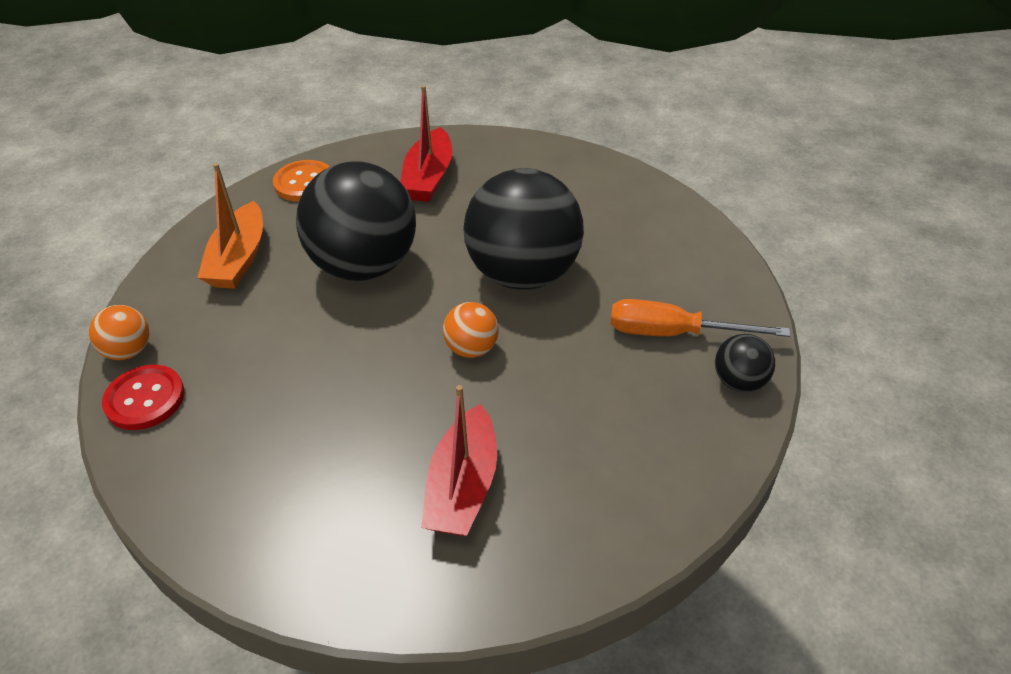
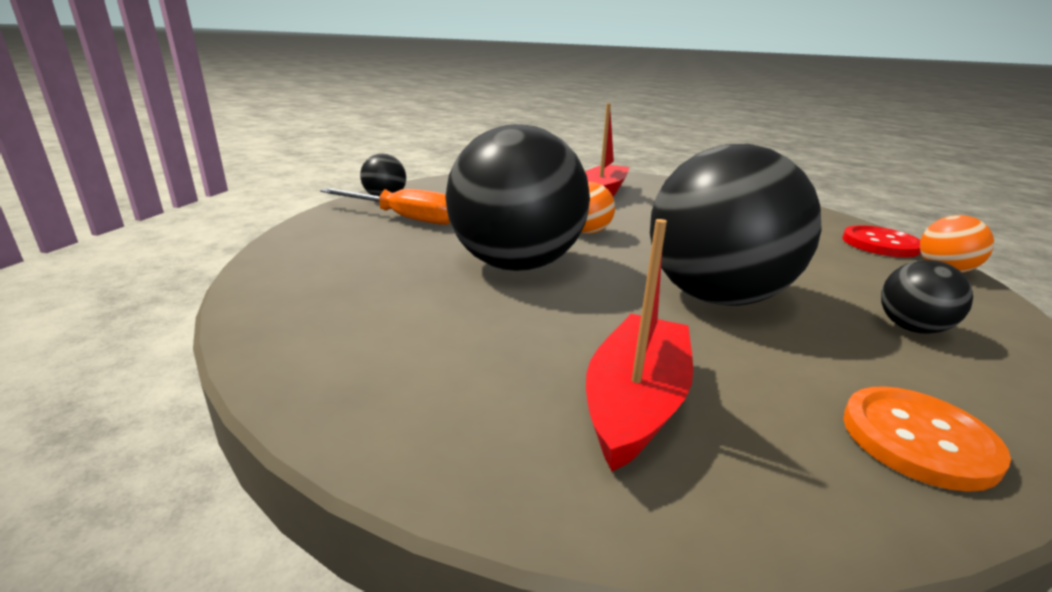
camera: 170 degrees left, 20 degrees down
(239, 259) = (911, 328): orange boat -> black ball

